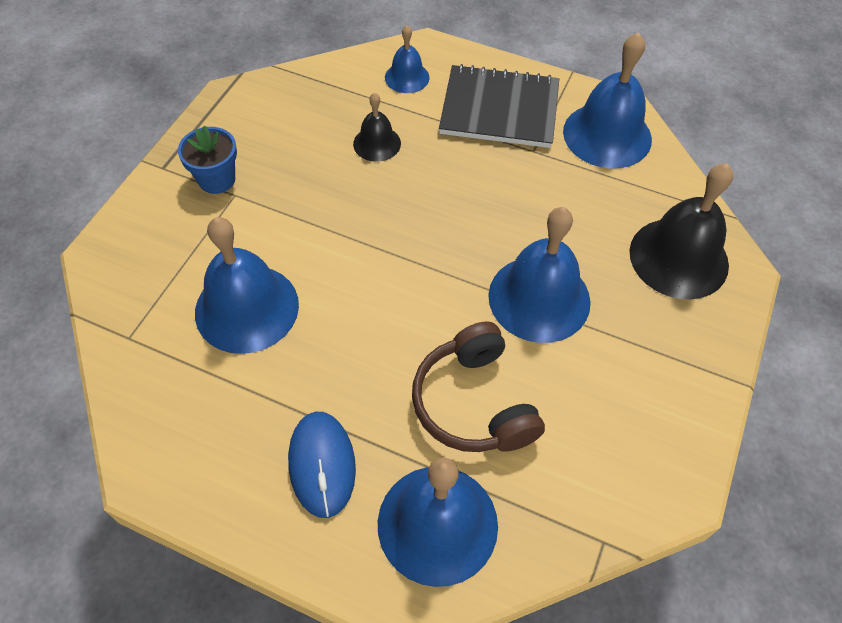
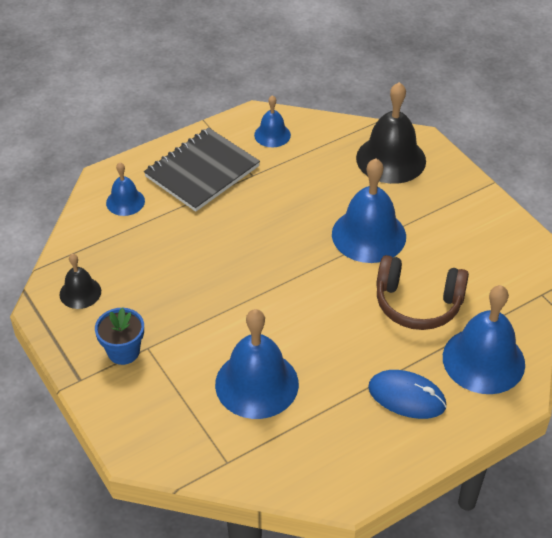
camera: 55 degrees left, 10 degrees down
(377, 143) = (173, 248): black bell -> black bell (80, 292)
(607, 135) = (272, 135): blue bell -> blue bell, size x0.53

